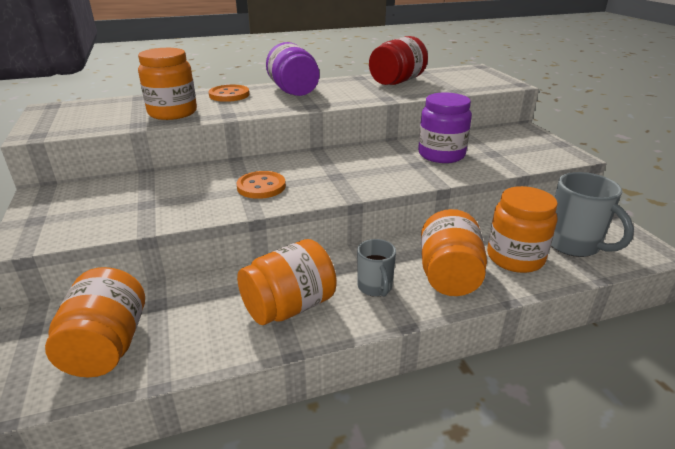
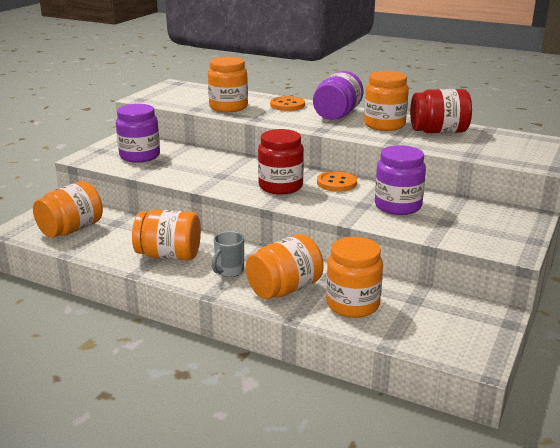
camera: 45 degrees right, 5 degrees down
(107, 206) = (140, 156): none -> purple jar
(261, 186) = (232, 177): orange button -> orange button (336, 183)
(324, 176) = (280, 186): none -> red jar
(349, 88) = (384, 125): none -> orange jar
(574, 245) = (419, 322): grey mug -> none

